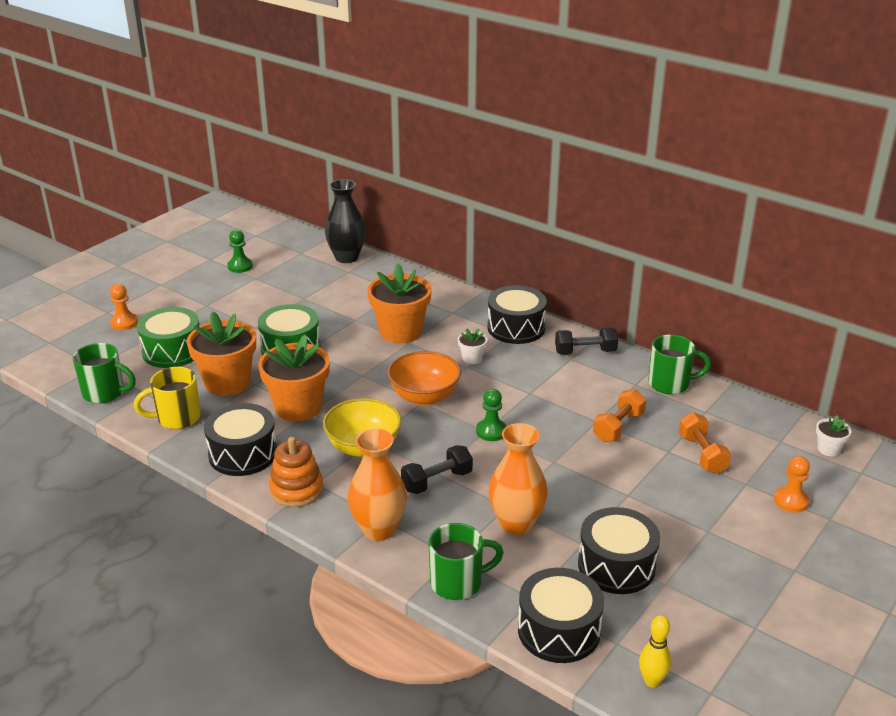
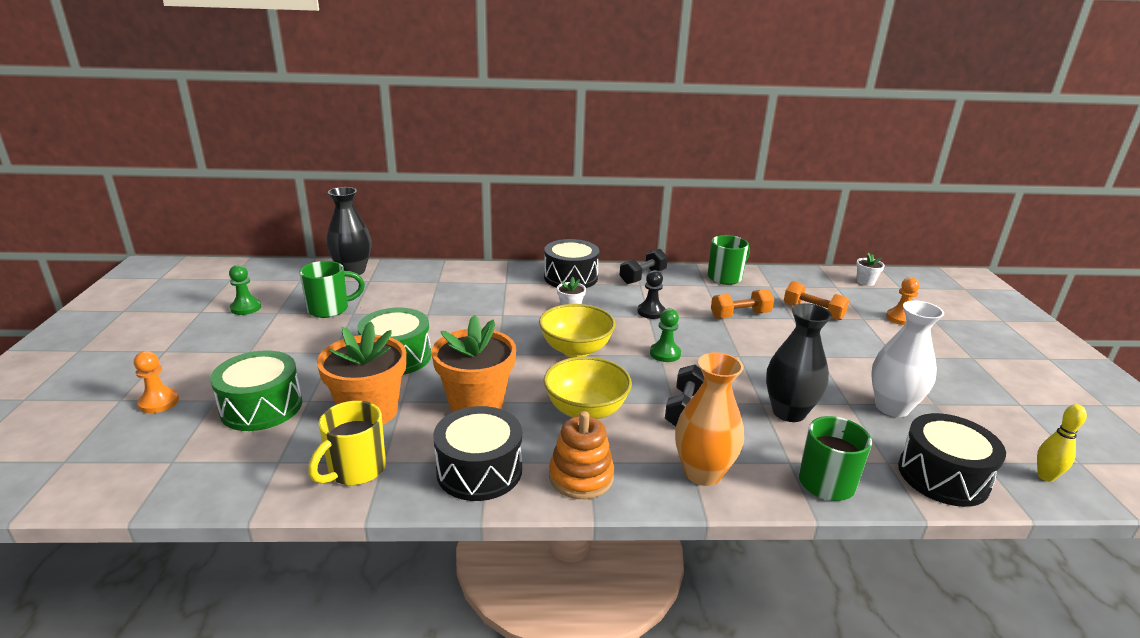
camera: 40 degrees left, 5 degrees down
(105, 393) = (222, 484): green mug -> green mug (330, 309)
(400, 332) = (483, 310): orange flower pot -> none
(424, 397) = (576, 349): orange bowl -> yellow bowl
(516, 524) = (788, 412): orange vase -> black vase
(538, 389) = (651, 312): none -> black pawn
(616, 565) = (892, 407): black drum -> white vase
(618, 427) = (740, 315): orange dumbbell -> orange dumbbell turned 75 degrees clockwise

